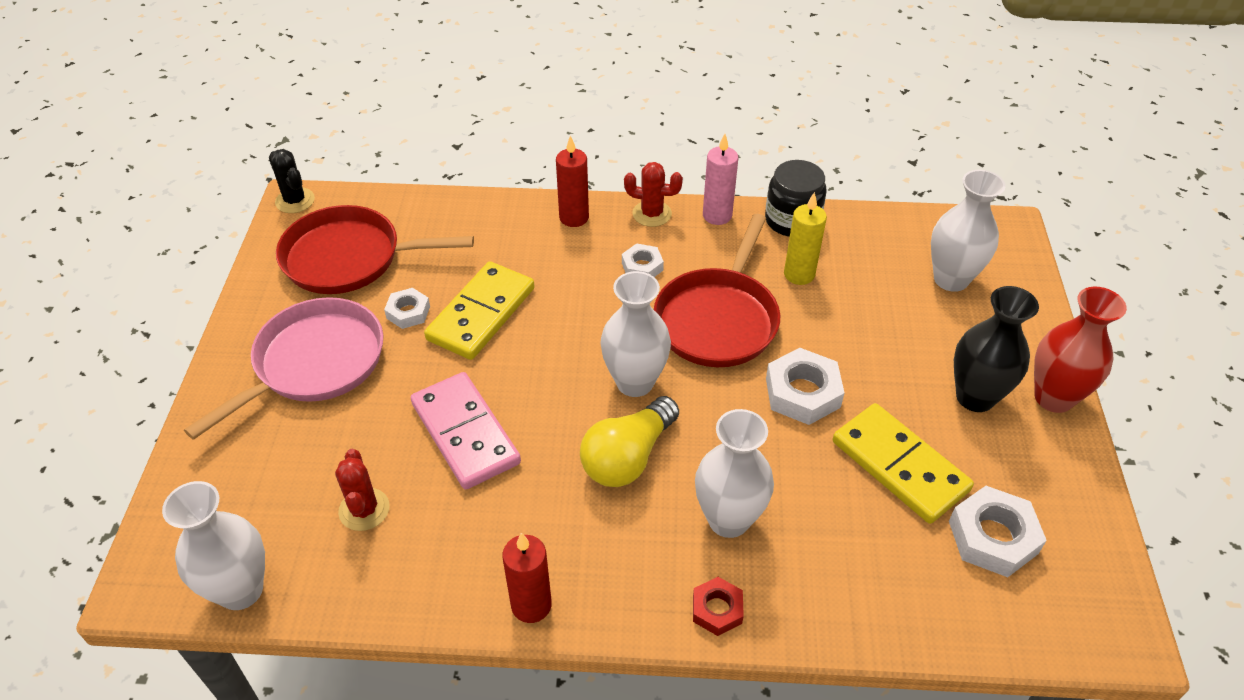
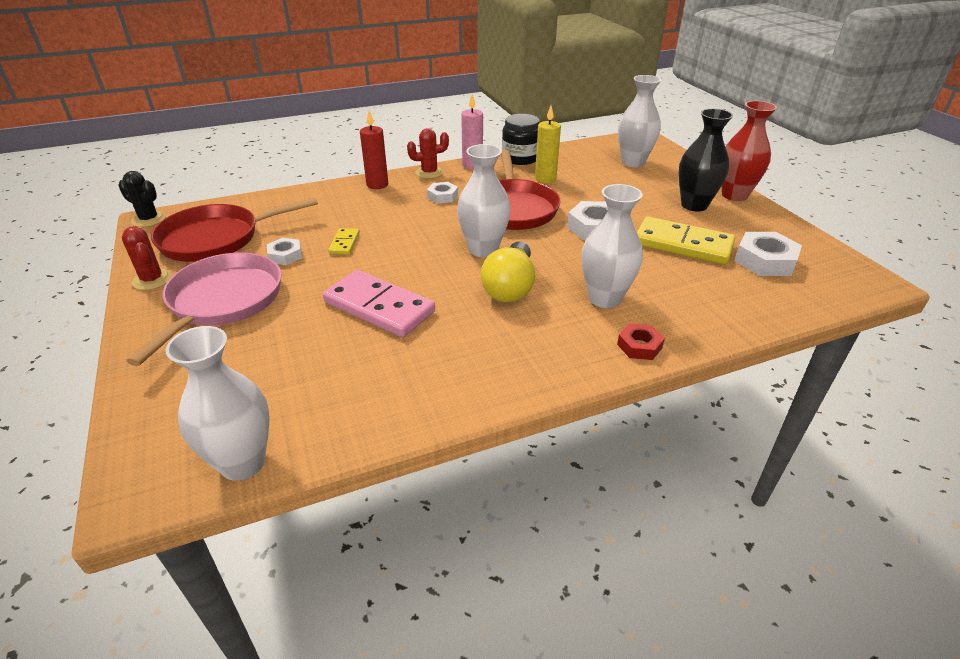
camera: 25 degrees left, 10 degrees down
(364, 509) = (326, 374): red cactus -> red cactus (152, 280)
(481, 314) = (344, 243): yellow domino -> yellow domino, size x0.47
(531, 605) = (506, 387): red candle -> none

